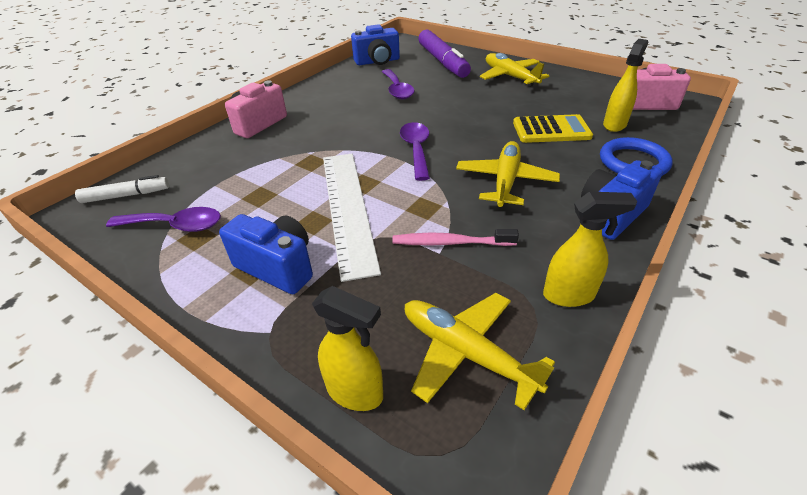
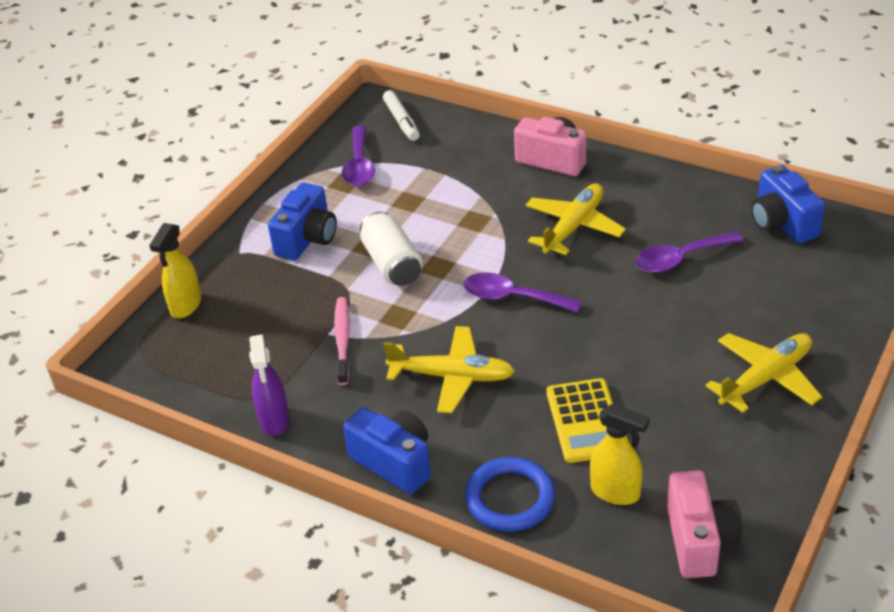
camera: 85 degrees right, 0 degrees up
(348, 208) = (392, 264): white ruler -> white can
(416, 150) = (512, 297): purple spoon -> purple spoon turned 150 degrees counterclockwise
(442, 62) = (806, 295): purple marker -> none
(466, 353) = (215, 358): yellow plane -> yellow plane (573, 227)
(569, 295) = (274, 420): yellow spray bottle -> purple spray bottle

